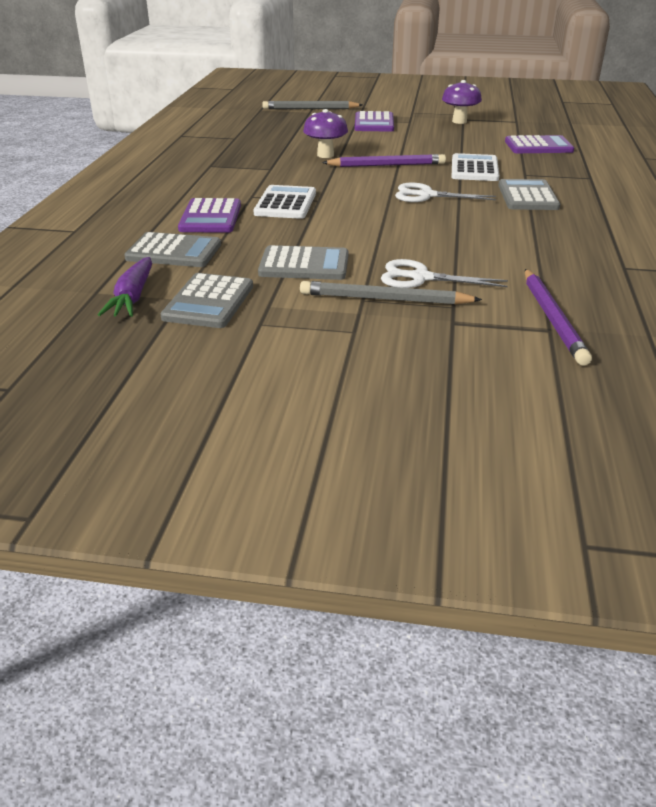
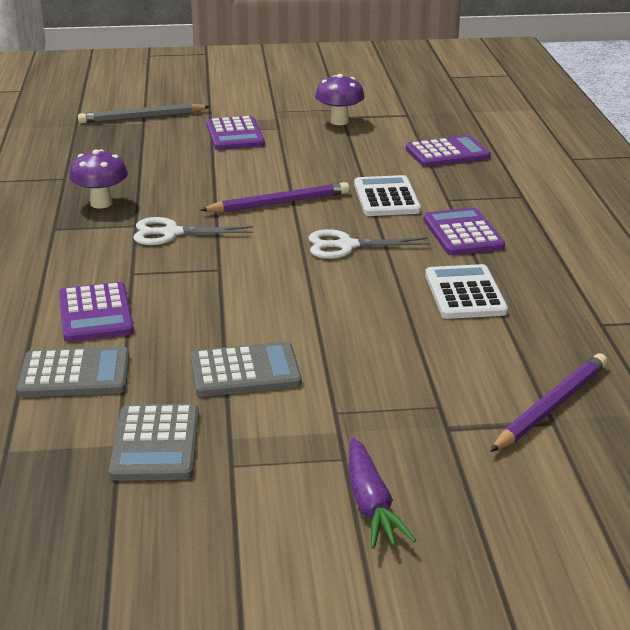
camera: 15 degrees left, 5 degrees down
(133, 297) = (58, 451): purple carrot -> purple carrot (371, 504)
(285, 203) = (180, 280): white calculator -> white calculator (465, 293)
(325, 155) = (196, 195): purple mushroom -> purple mushroom (101, 203)
(384, 299) = (359, 408): grey pencil -> none
(420, 277) = (388, 370): white scissors -> white scissors (171, 233)
(527, 196) = (463, 233): grey calculator -> purple calculator
(552, 318) = (551, 406): purple pencil -> purple pencil turned 120 degrees counterclockwise

